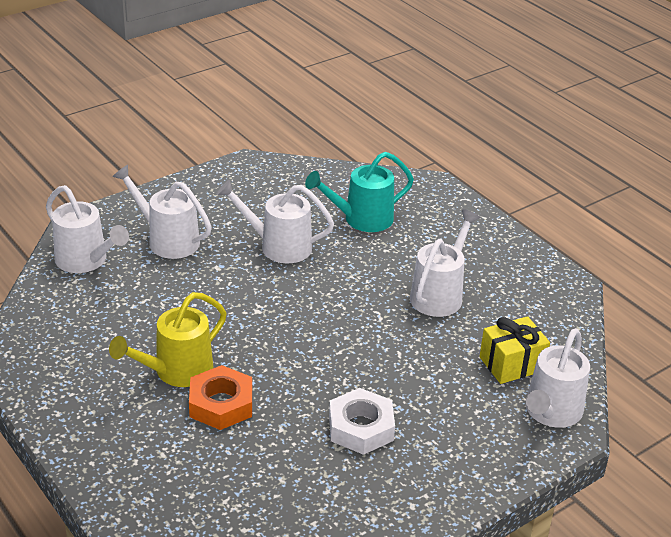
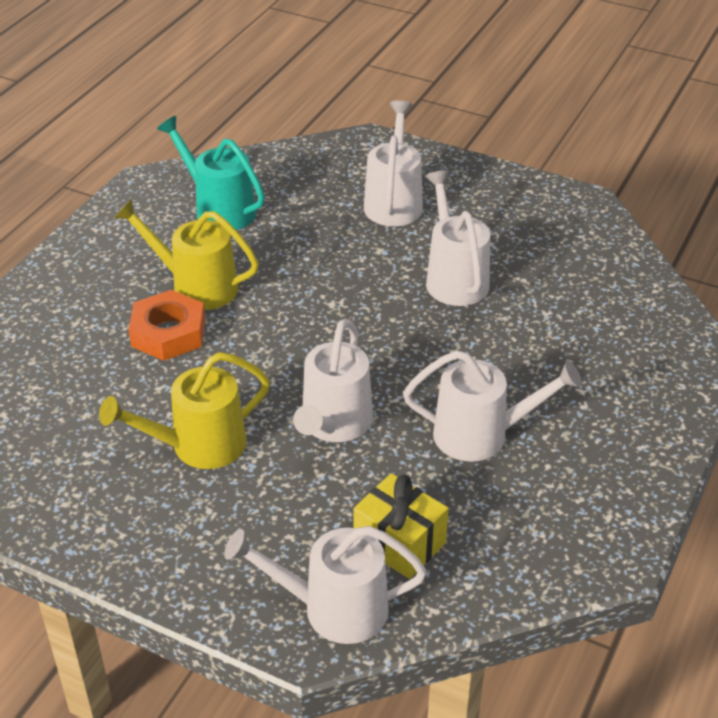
camera: 65 degrees right, 5 degrees up
(86, 261) = (315, 168): white watering can -> white watering can (334, 425)
(361, 219) = (567, 321): turquoise watering can -> turquoise watering can (218, 209)
(361, 428) = (197, 446): white nut -> yellow watering can

